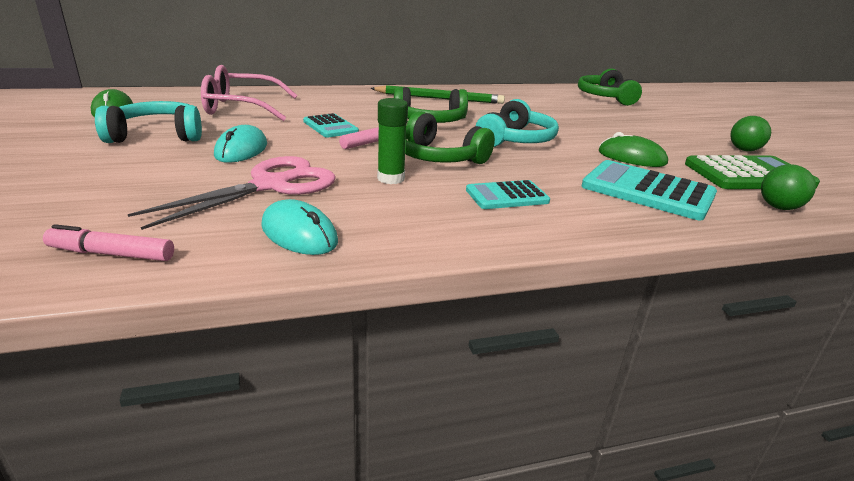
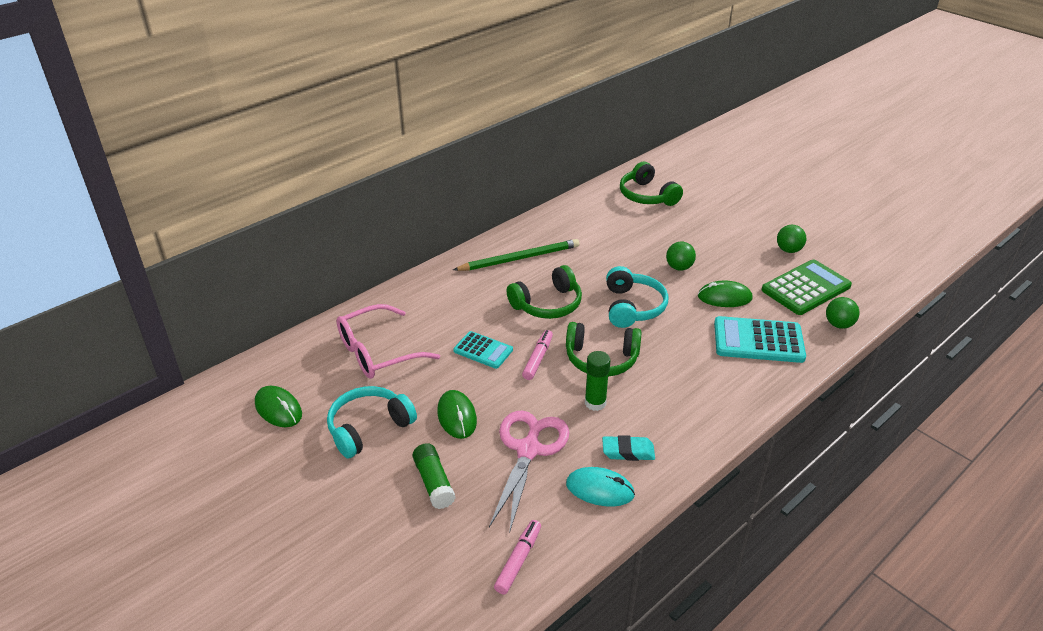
camera: 25 degrees left, 10 degrees up
(112, 254) = (518, 560): pink marker -> pink marker turned 135 degrees clockwise
(144, 177) = (434, 483): none -> green glue stick
(241, 150) = (457, 416): turquoise mouse -> green mouse
(377, 218) = (628, 451): none -> turquoise eraser
(507, 196) = (682, 388): turquoise calculator -> none
(596, 132) = (679, 267): none -> green ball

